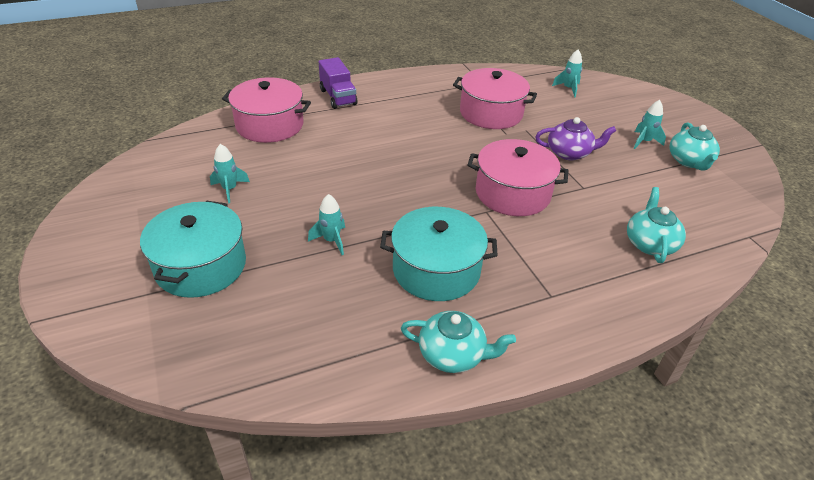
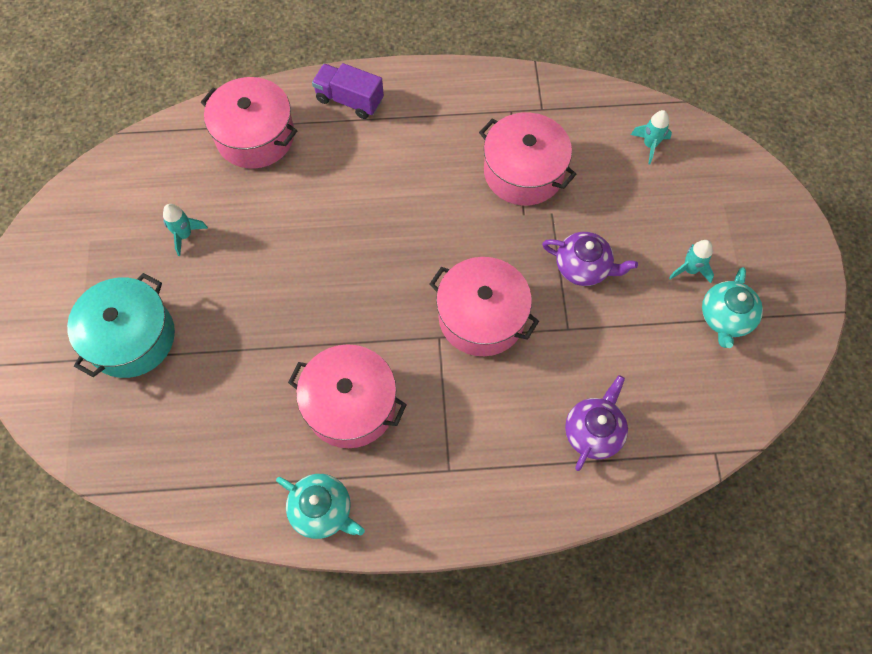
camera: 20 degrees right, 25 degrees up
(331, 240) = (263, 337): turquoise rocket -> none
(338, 97) = (349, 100): purple truck -> purple truck turned 120 degrees clockwise
(436, 270) = (350, 405): turquoise pot -> pink pot
(650, 243) = (593, 431): turquoise teapot -> purple teapot

